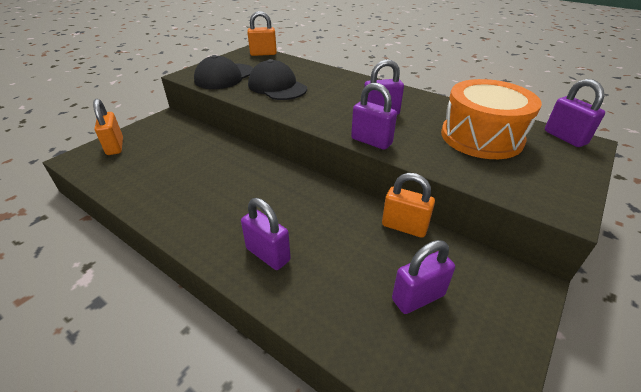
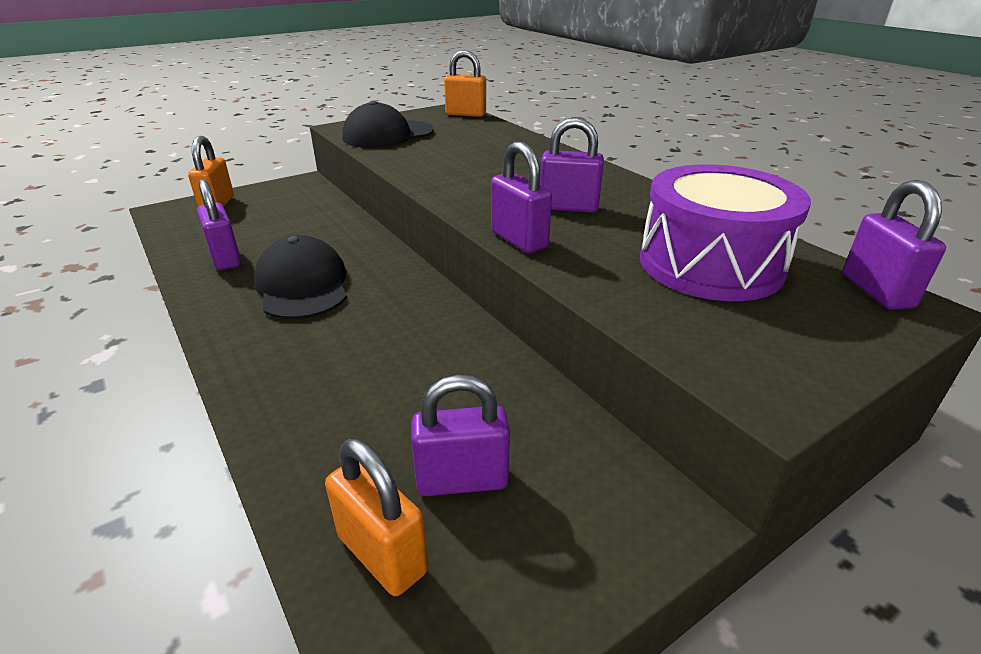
camera: 20 degrees right, 5 degrees down
(268, 254) = (296, 367): purple padlock -> purple padlock (225, 258)
(277, 87) = (447, 154): black cap -> black cap (302, 285)
(404, 227) = (519, 379): orange padlock -> orange padlock (382, 554)
(481, 137) = (710, 264): orange drum -> purple drum

